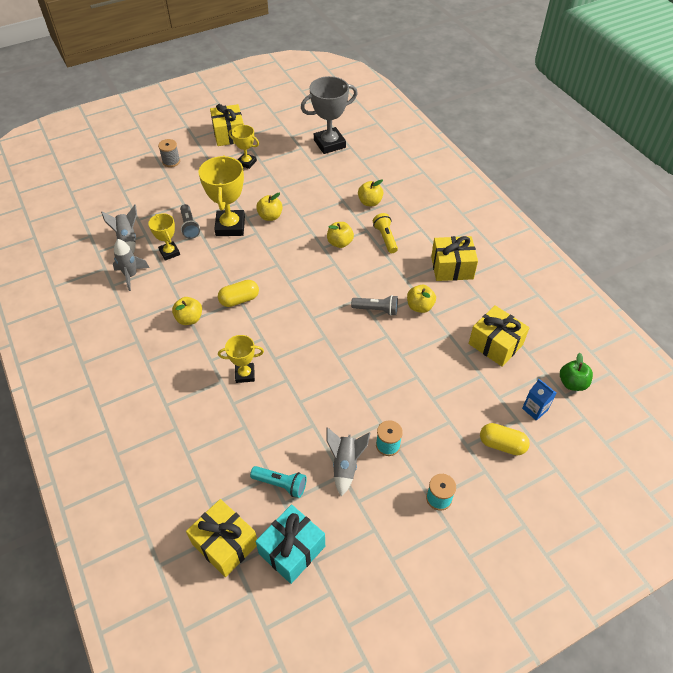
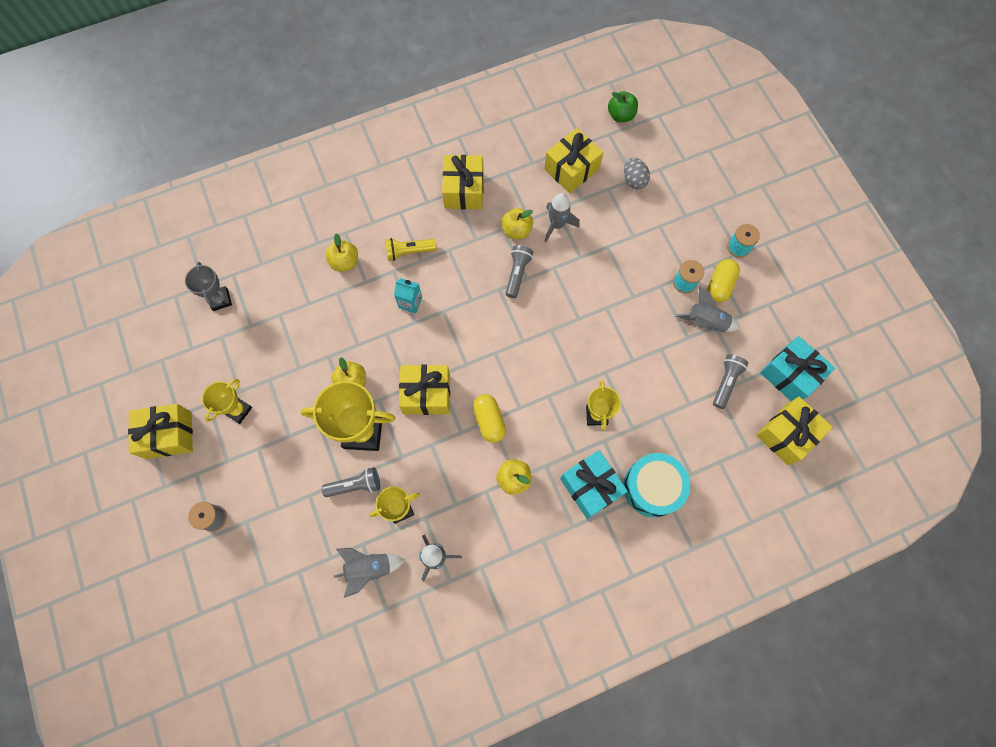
camera: 85 degrees left, 20 degrees up
(176, 420) = (652, 487): none -> turquoise drum
(179, 372) = (590, 487): none -> turquoise gift
(261, 259) = (426, 394): none -> yellow gift
(281, 484) = (726, 382): turquoise flashlight -> grey flashlight
(329, 144) = (220, 299): grey trophy -> grey trophy, size x0.57
(340, 243) = (410, 302): yellow apple -> turquoise carton
(432, 336) = (557, 225): none -> grey rocket
(497, 397) = (634, 180): none -> grey egg
(502, 444) = (685, 187): yellow capsule -> yellow capsule (719, 285)
(535, 409) = (648, 152): blue carton -> none

